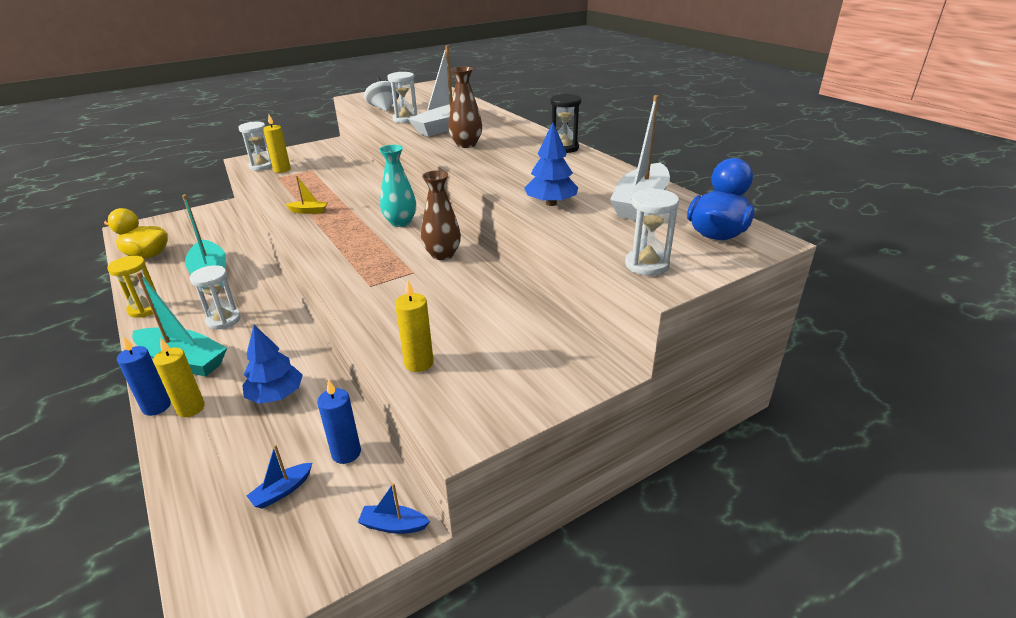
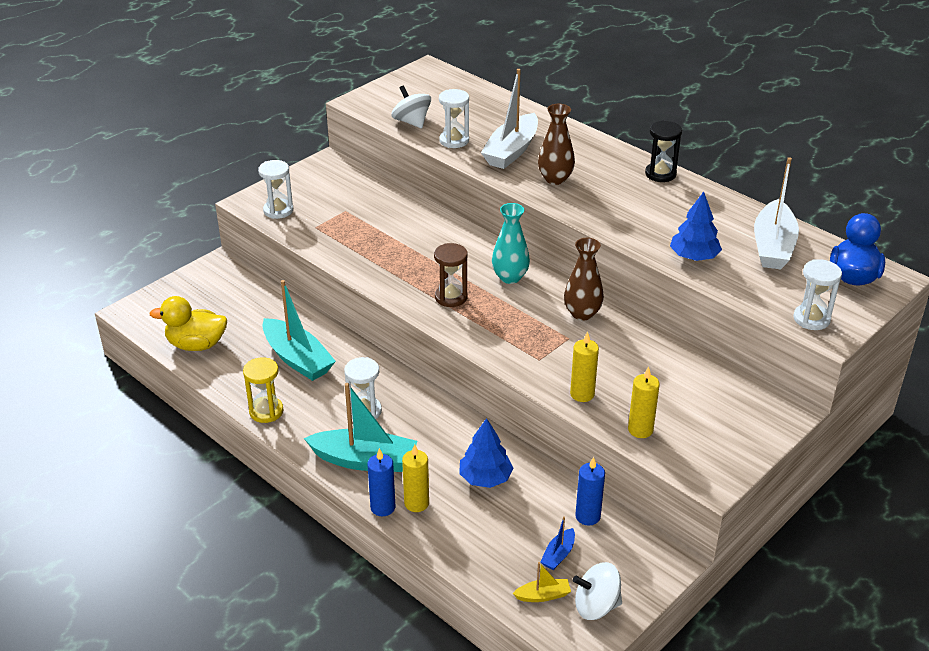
camera: 15 degrees left, 5 degrees up
(275, 566) = (596, 606): none -> white spinning top
(282, 170) = (309, 214): yellow candle -> yellow candle (582, 394)
(308, 211) = (398, 274): yellow boat -> yellow boat (543, 595)
(336, 231) = (451, 297): none -> brown hourglass
(393, 525) = (664, 562): blue boat -> none

